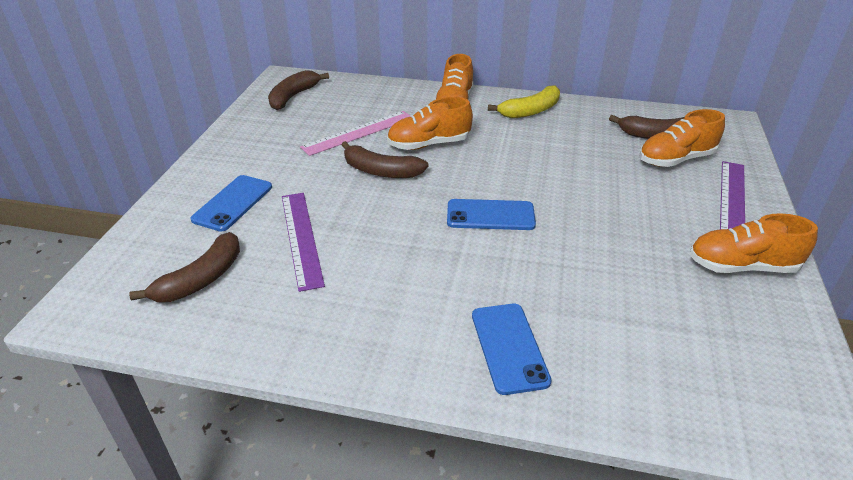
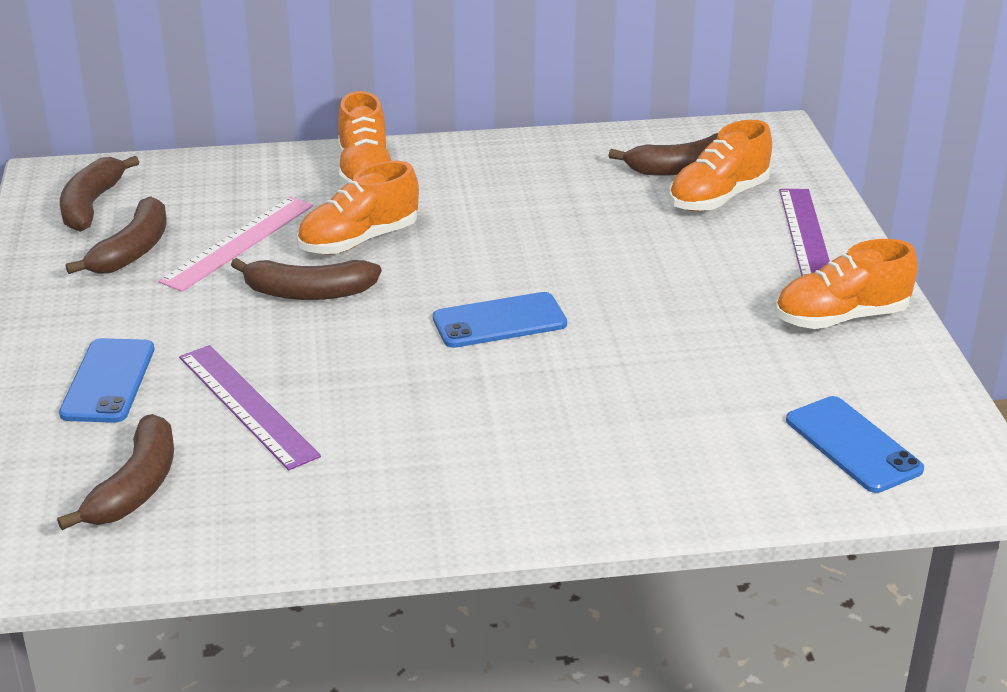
camera: 20 degrees left, 5 degrees down
(298, 126) = (132, 250): none -> brown banana
(509, 347) = (598, 469): blue phone -> blue phone (853, 445)
(530, 111) = (486, 163): yellow banana -> none

